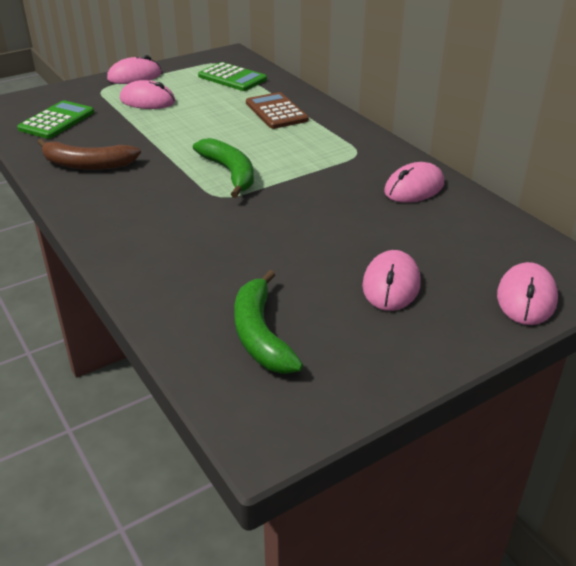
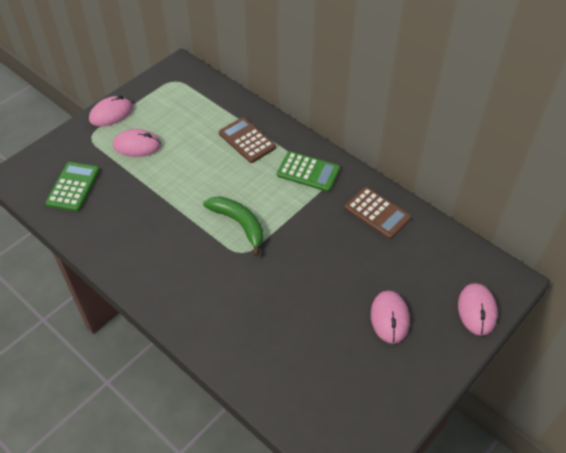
camera: 15 degrees left, 15 degrees up
(87, 165) = (125, 237): brown banana -> none
(232, 78) = (195, 101): green calculator -> green calculator (308, 172)
(260, 335) = (321, 385): green banana -> none
(414, 188) = (377, 213): pink mouse -> brown calculator

